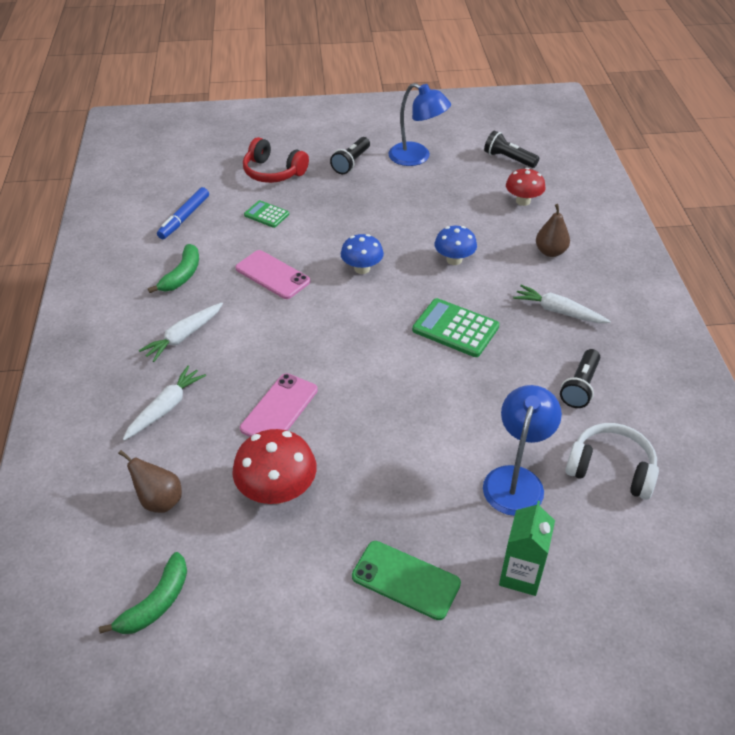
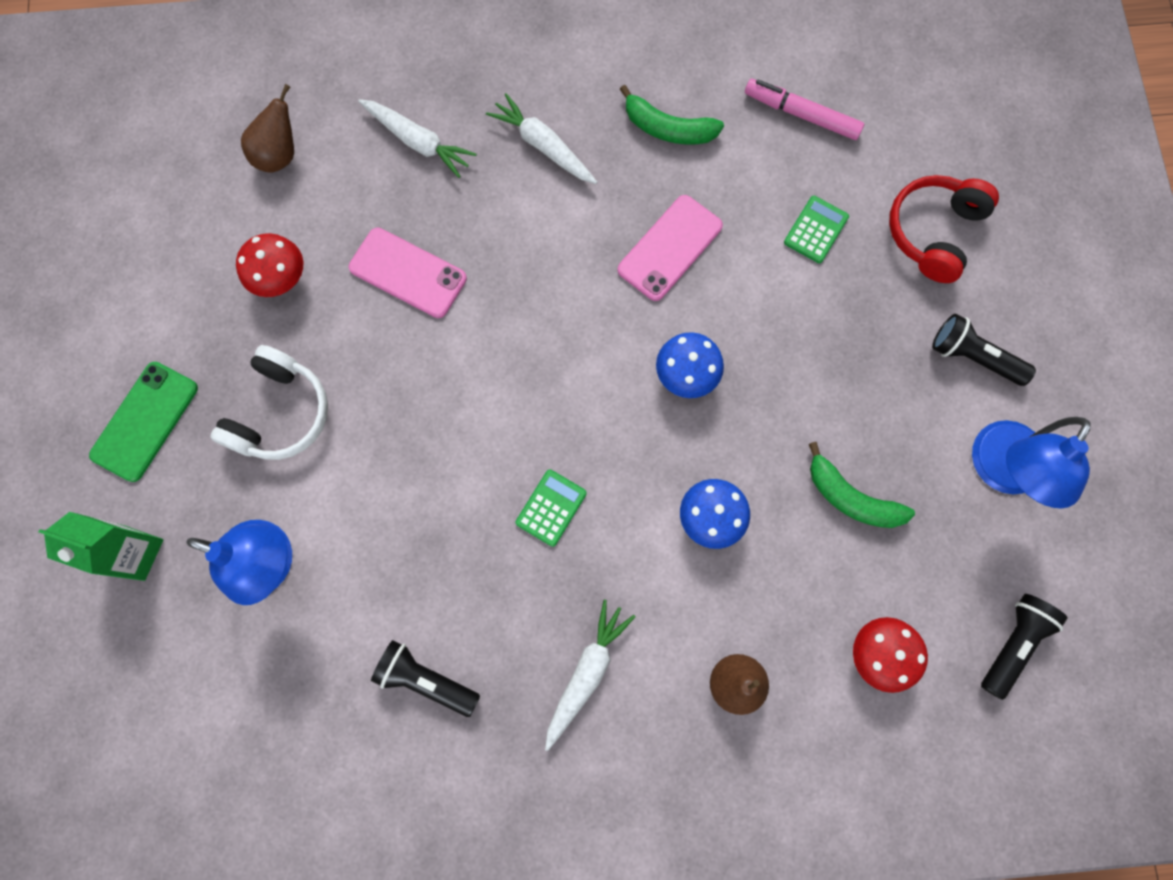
camera: 90 degrees right, 30 degrees up
(156, 603) = (151, 170): green banana -> green banana (851, 497)
(184, 218) = (801, 115): blue marker -> pink marker
(277, 491) = (281, 278): red mushroom -> red mushroom, size x0.66
(455, 328) = (551, 508): green calculator -> green calculator, size x0.59
(611, 469) = (276, 695): white headphones -> white headphones (280, 413)

